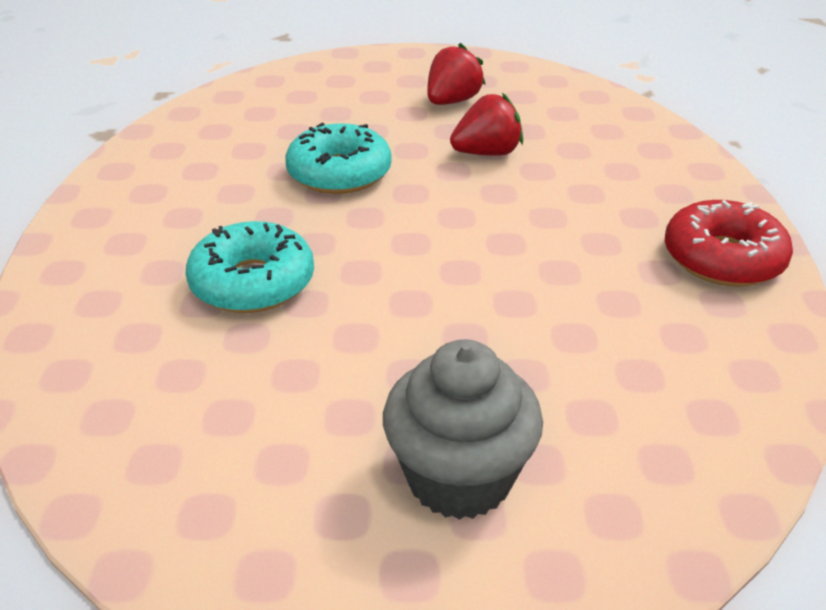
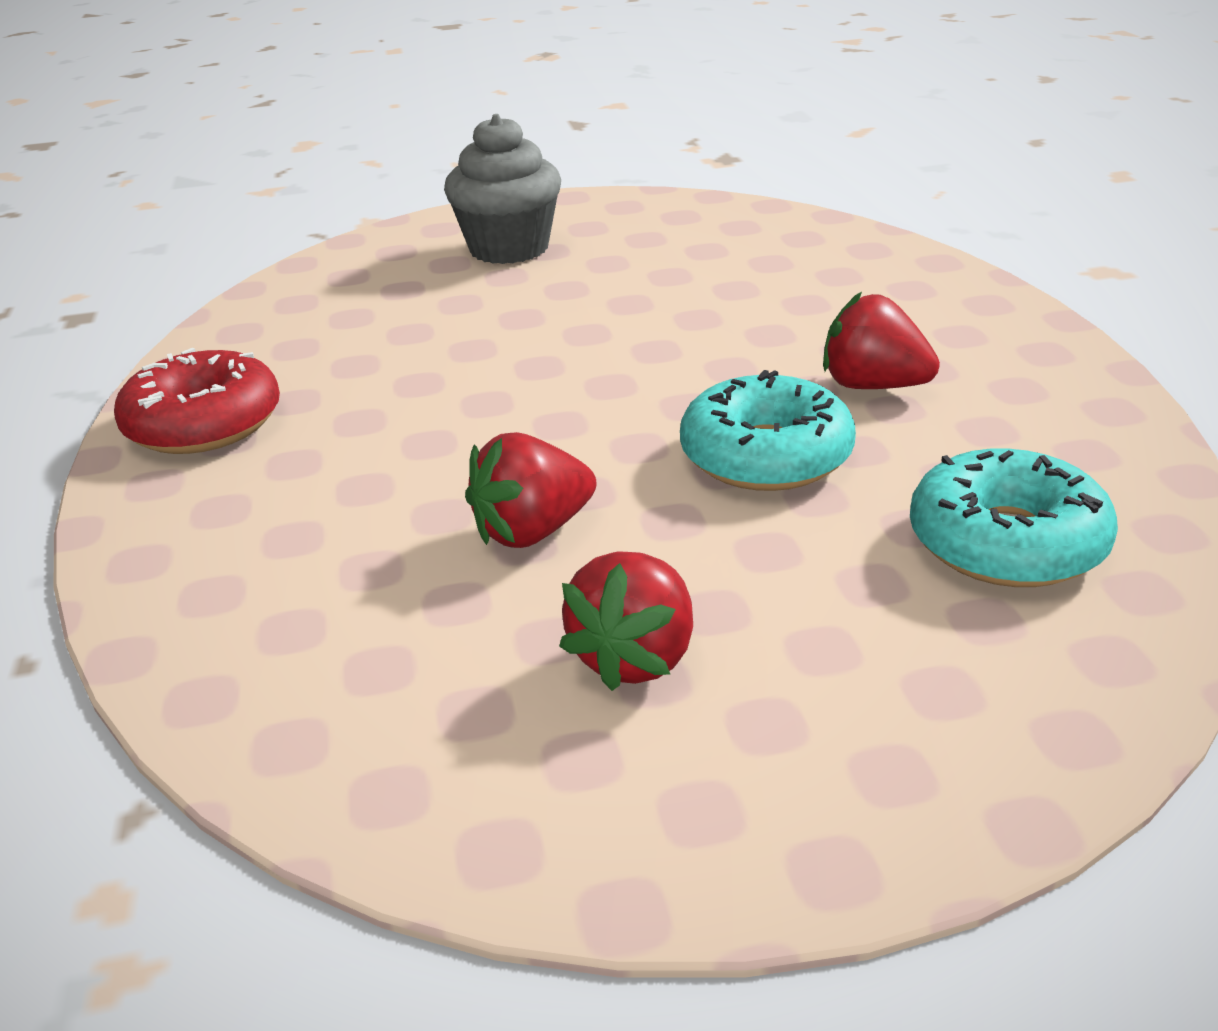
camera: 170 degrees right, 5 degrees down
(233, 208) = (873, 386): none -> red strawberry
(252, 283) = (769, 322): turquoise donut -> turquoise donut (1007, 542)

